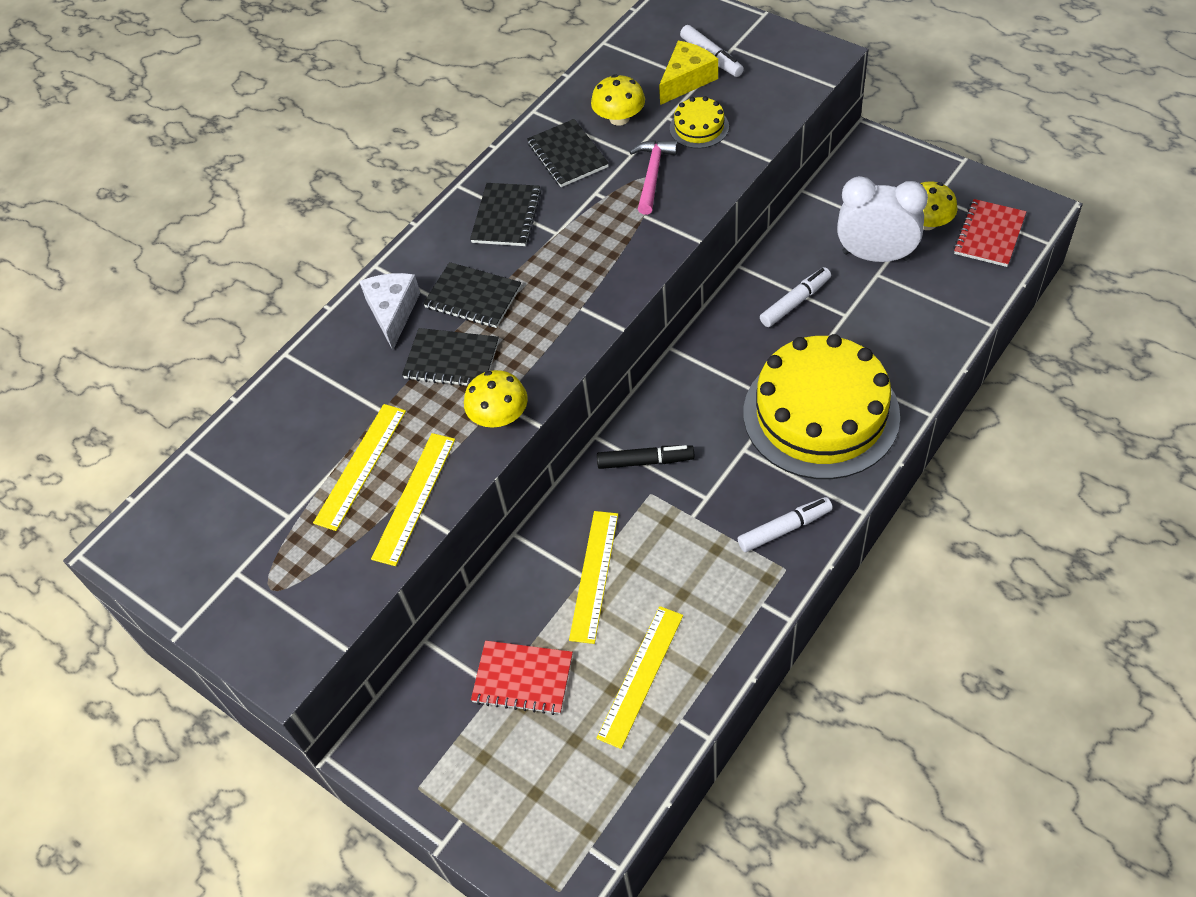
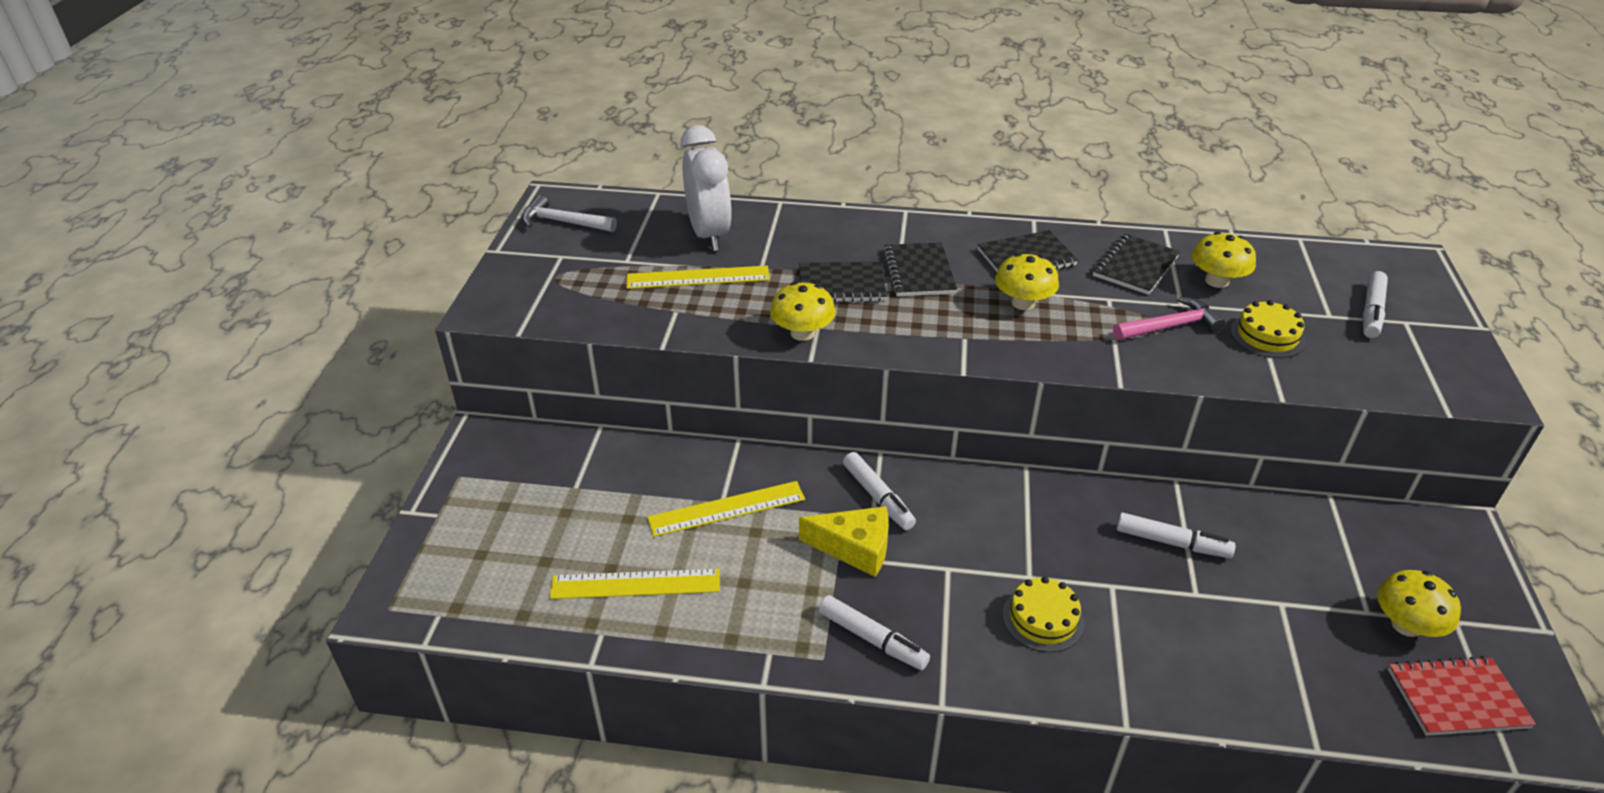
camera: 55 degrees right, 15 degrees down
(175, 552) = (563, 222): none -> white hammer
(393, 312) = (865, 236): white cheese -> none
(415, 498) = (684, 317): yellow ruler -> none
(451, 360) = (841, 285): black notebook -> black notebook turned 75 degrees counterclockwise
(523, 678) = (593, 501): red notebook -> none
(563, 248) = (1023, 303): none -> yellow mushroom
(645, 461) = (878, 497): black marker -> white marker
(687, 80) = (1319, 306): yellow cheese -> yellow cheese (855, 548)
(820, 414) = (1043, 618): yellow cake -> yellow cake, size x0.42
(875, 256) = (1305, 592): white clock -> white clock (709, 234)

